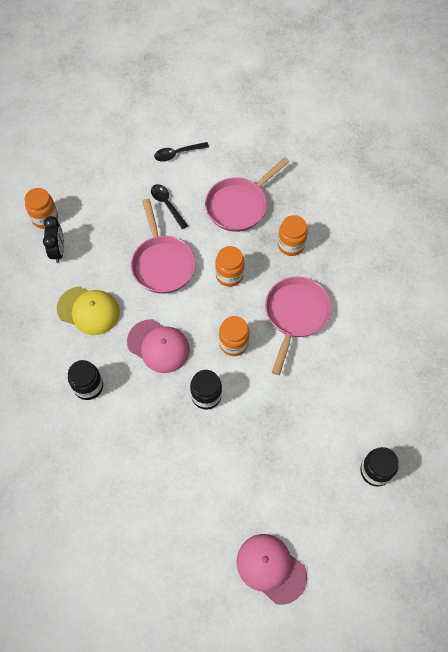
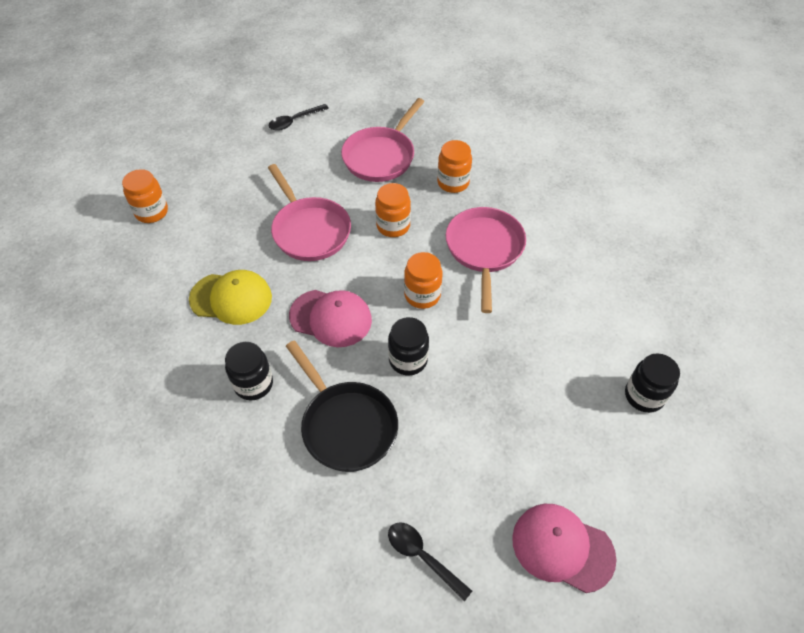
camera: 15 degrees left, 10 degrees down
(58, 251) = (176, 242): black clock -> none
(146, 436) = (346, 425): none -> black pan
(167, 205) = (297, 171): black spoon -> black spoon (422, 557)

